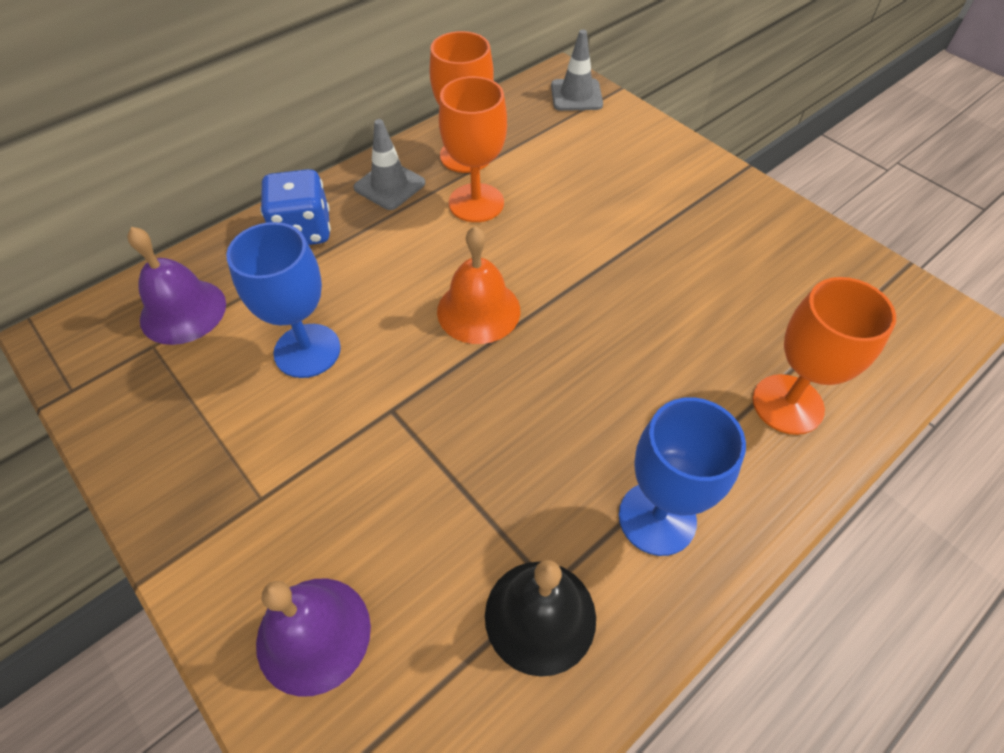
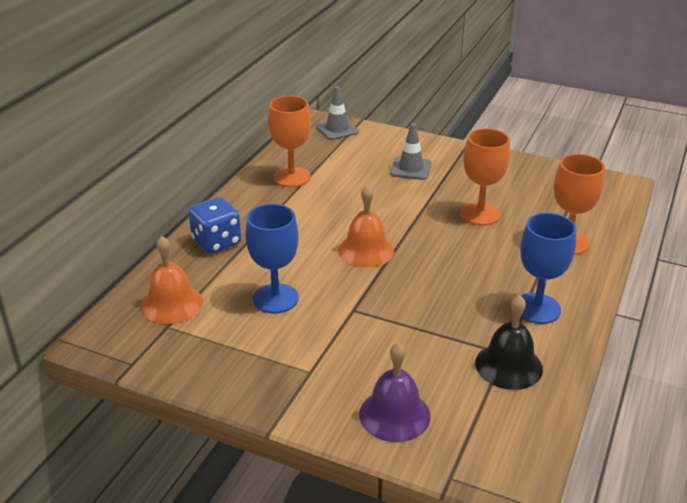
camera: 25 degrees left, 20 degrees down
(183, 311) = (172, 304): purple bell -> orange bell
(389, 185) = (254, 204): grey traffic cone -> grey traffic cone (410, 168)
(476, 203) = (319, 199): orange goblet -> orange goblet (480, 214)

